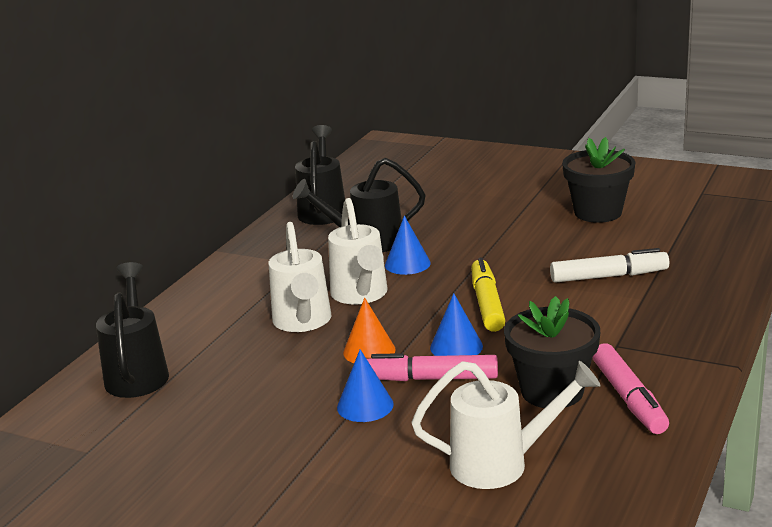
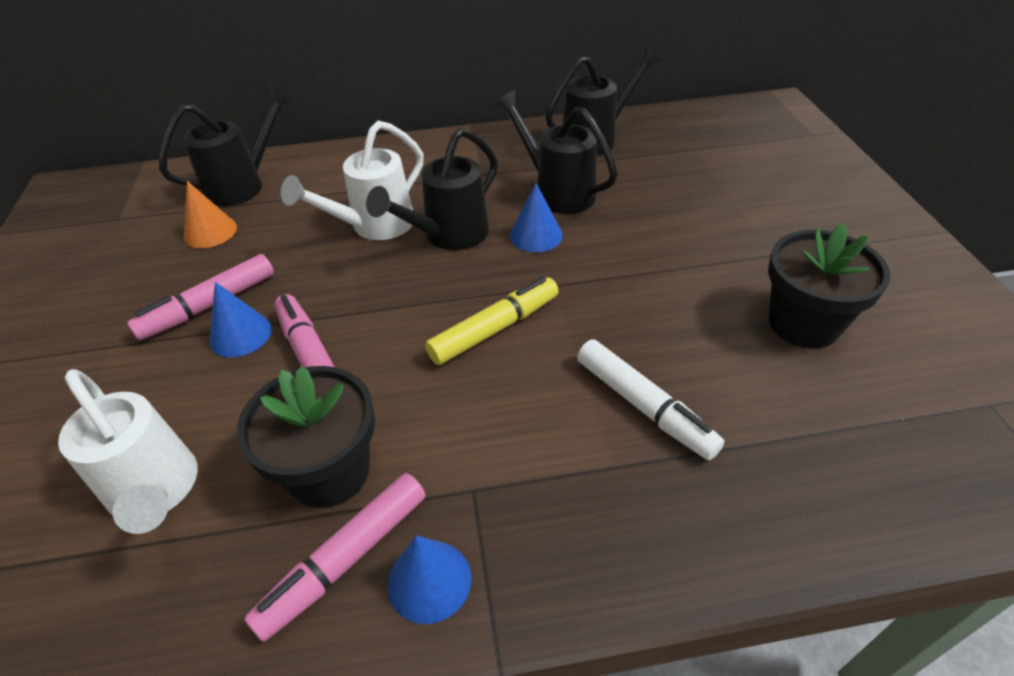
camera: 55 degrees right, 20 degrees up
(307, 415) = (209, 306): none -> pink marker
(361, 296) = (448, 236): white watering can -> black watering can
(369, 351) = (345, 290): orange cone -> orange cone (210, 232)
(456, 347) = (387, 347): blue cone -> blue cone (429, 580)

